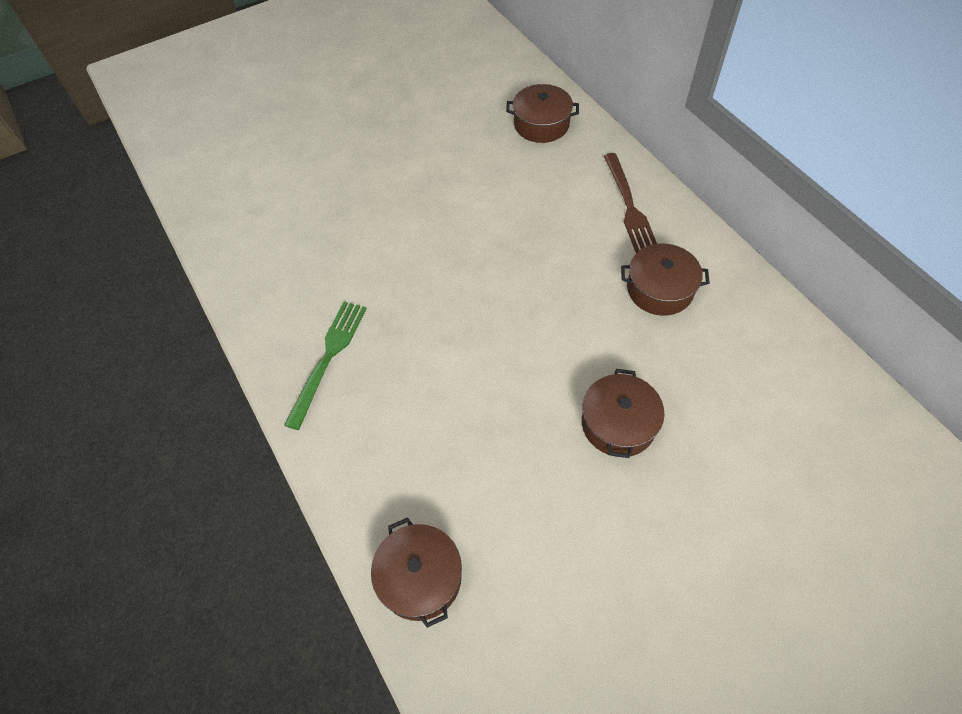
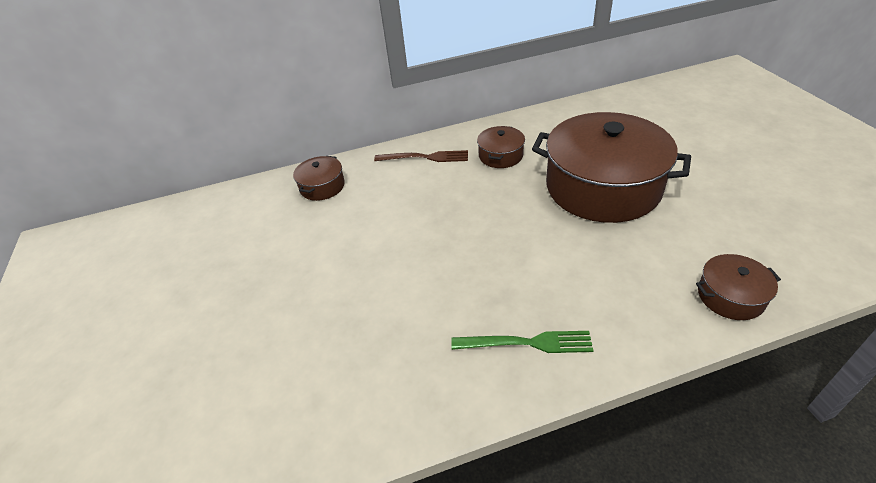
camera: 75 degrees left, 15 degrees down
(328, 358) = (527, 343): green fork -> green fork turned 150 degrees clockwise
(618, 423) = (602, 187): brown pot -> brown pot, size x2.29

